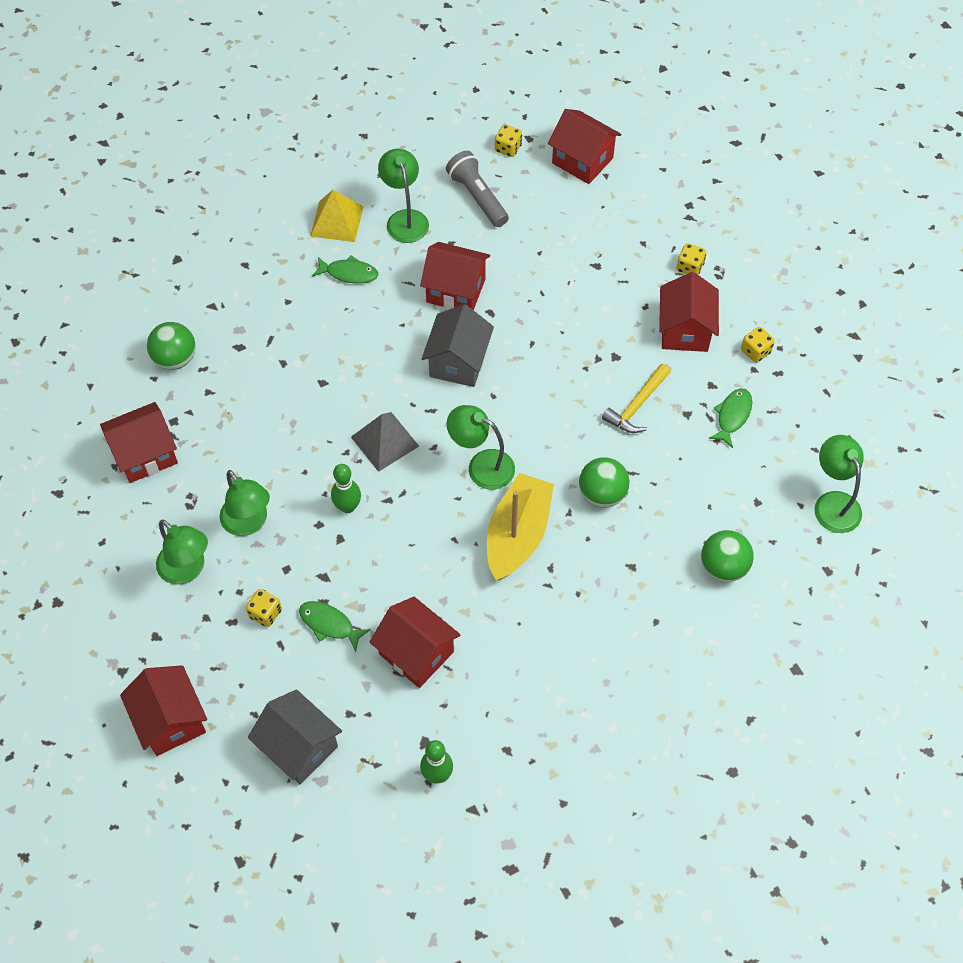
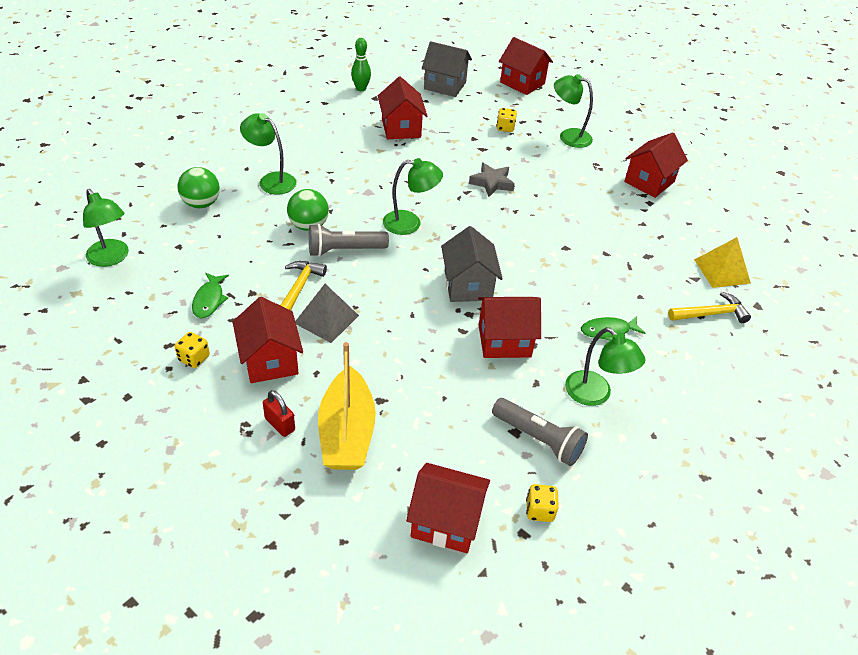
camera: 155 degrees right, 15 degrees down
(175, 359) = (686, 237): green ball -> none
(232, 263) = (711, 314): none -> yellow hammer
(249, 523) = (550, 163): green lamp -> green lamp (271, 180)
(329, 624) = (463, 130): green fish -> none
(337, 221) = (656, 375): yellow pyramid -> yellow pyramid (722, 271)
(348, 507) = (492, 183): green bowling pin -> grey star
(385, 441) = (491, 222): grey pyramid -> grey pyramid (326, 319)
(416, 653) = (401, 128): red house -> red house turned 60 degrees clockwise
(518, 535) = (363, 192): yellow boat -> yellow boat (346, 432)
(572, 445) = (345, 250): none -> grey flashlight
(689, 267) = (280, 424): yellow dice -> red padlock

